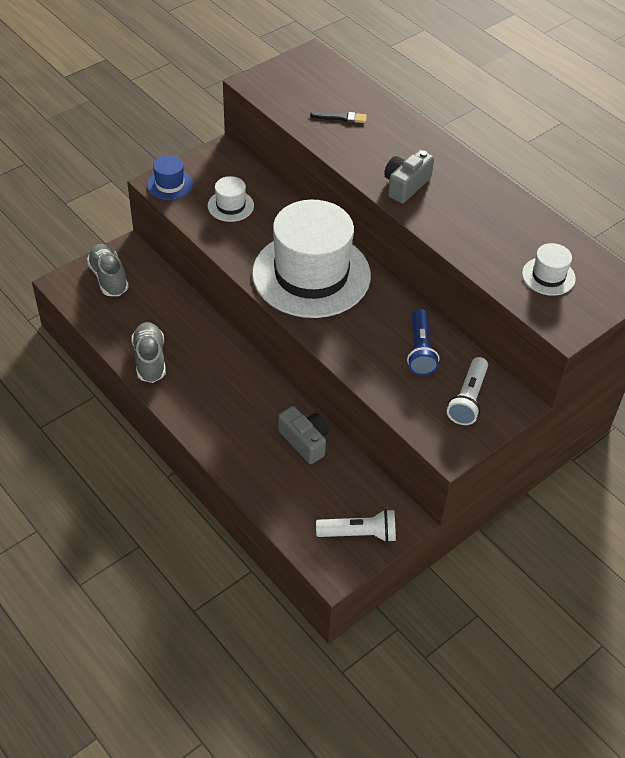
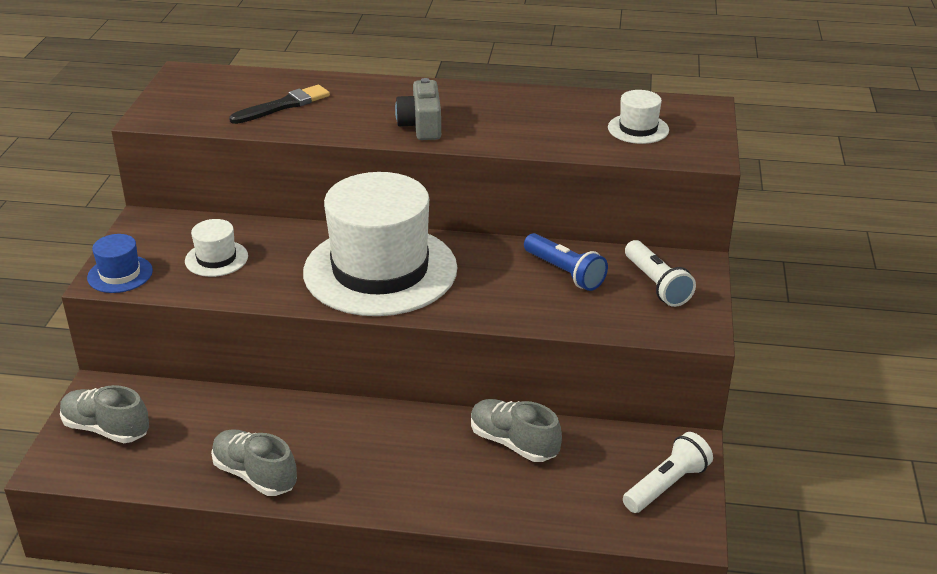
camera: 40 degrees left, 15 degrees down
(305, 441) = (513, 443): grey camera -> grey shoe
(341, 118) = (283, 105): black brush -> black brush, size x1.51

